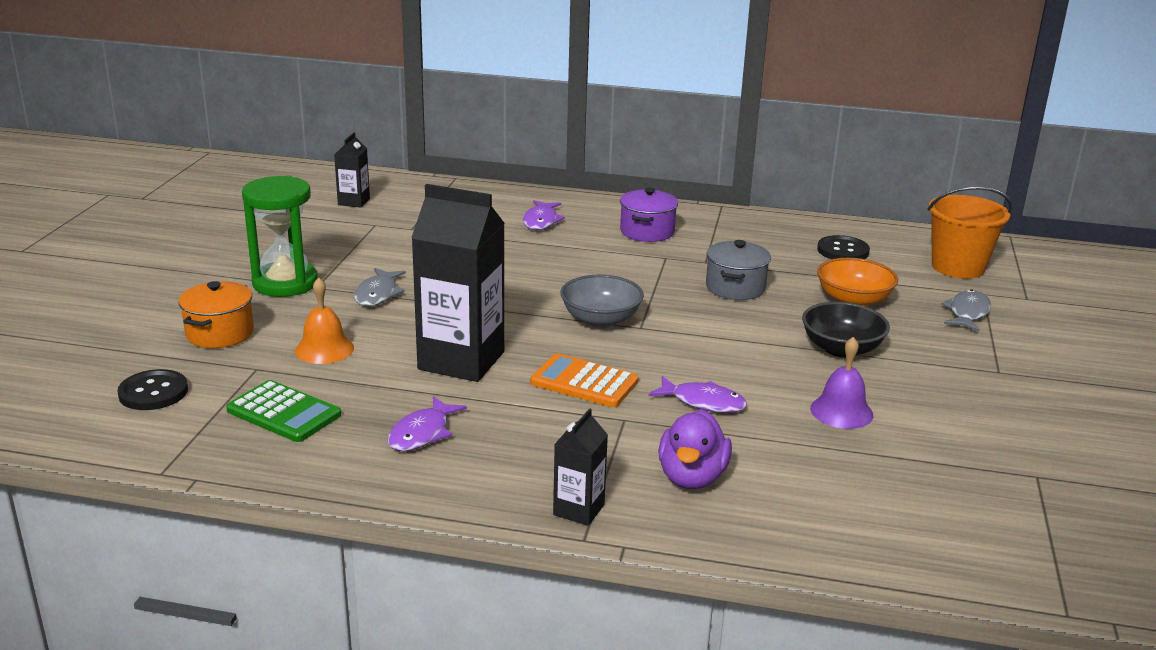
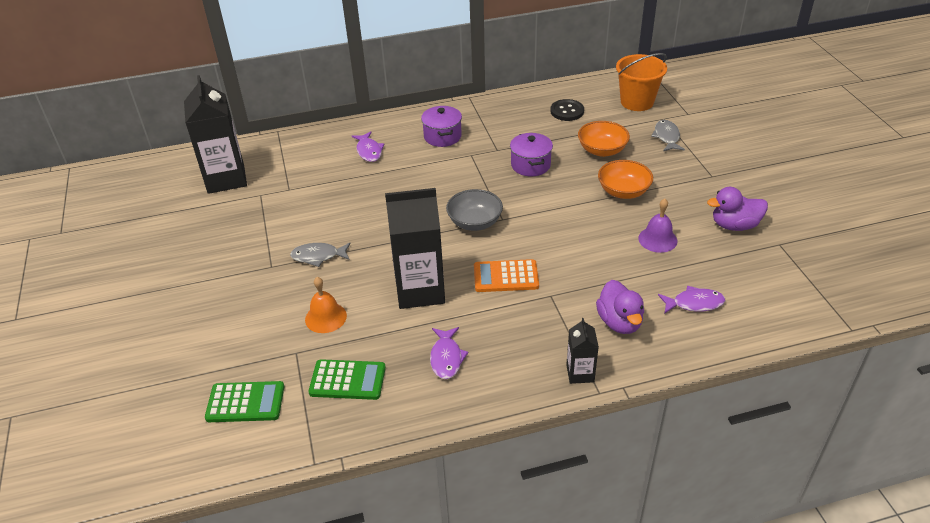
camera: 25 degrees left, 15 degrees up
(153, 392) = (245, 402): black button -> green calculator
(220, 333) = (243, 334): orange pot -> none
(285, 283) = (246, 272): green hourglass -> none
(354, 202) = (226, 179): black carton -> black carton, size x2.05
(378, 294) = (318, 256): grey fish -> grey fish turned 105 degrees clockwise
(703, 402) = (582, 264): purple fish -> purple fish (694, 303)
(735, 288) = (530, 165): grey pot -> purple pot
(841, 349) = (623, 191): black bowl -> orange bowl
(981, 433) = (734, 225): none -> purple duck

